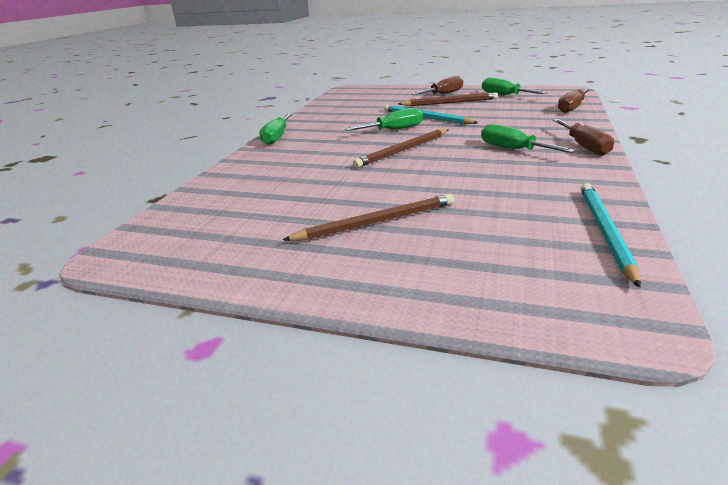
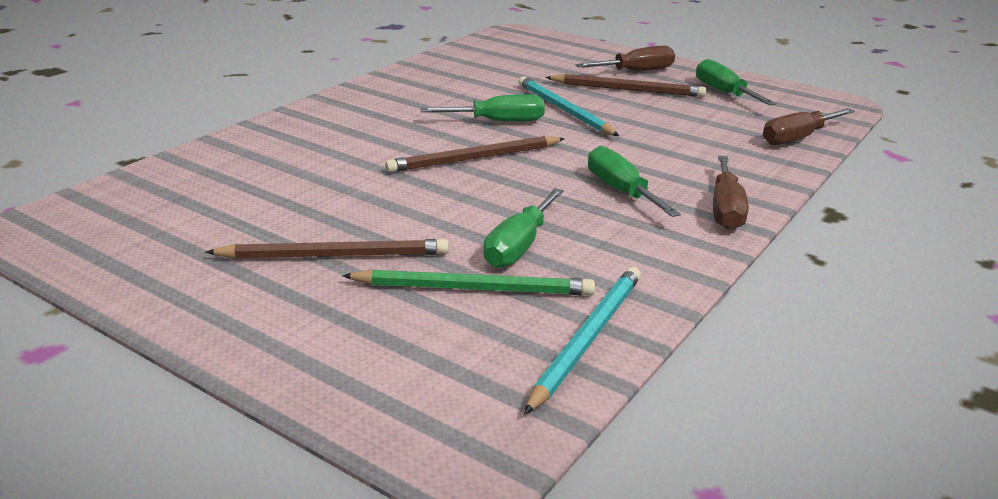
camera: 15 degrees right, 0 degrees up
(277, 137) = (337, 100): green screwdriver -> green screwdriver (519, 246)
(494, 220) = (474, 288): none -> green pencil

